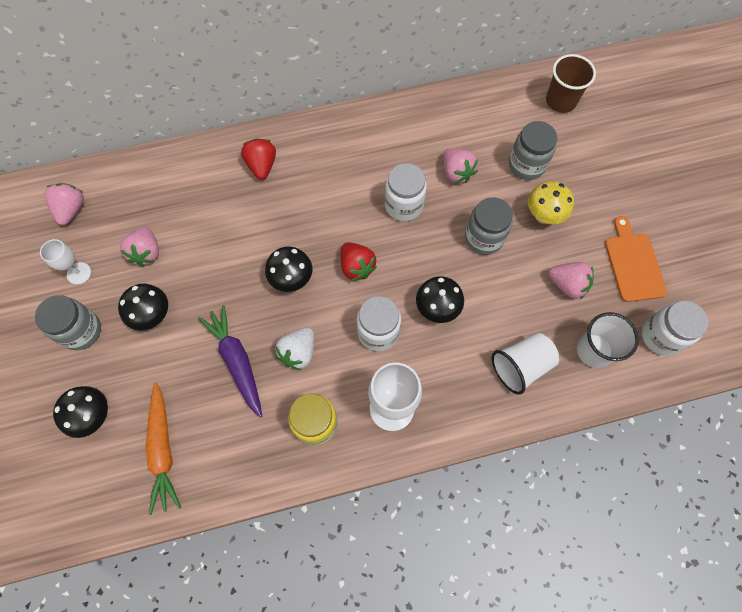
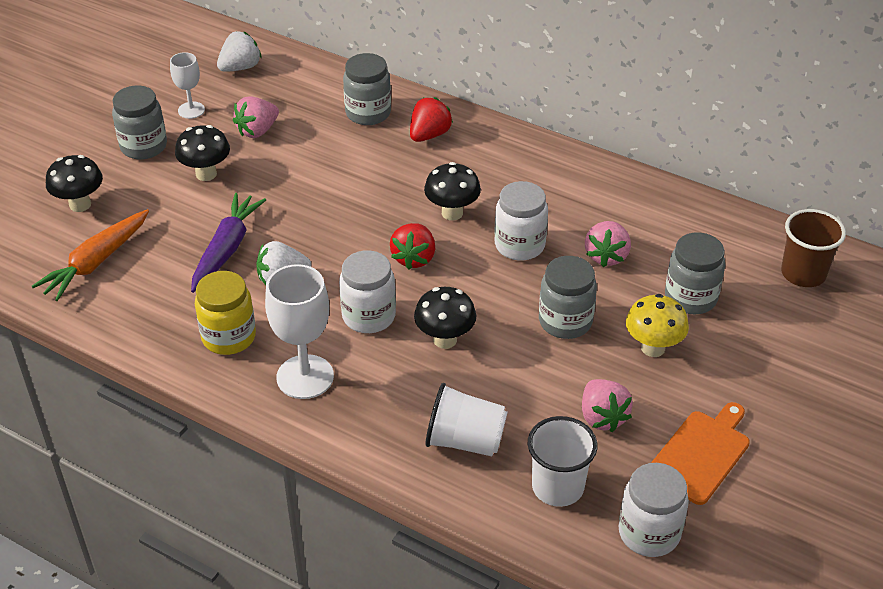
camera: 45 degrees right, 25 degrees down
(71, 209) = (240, 67): pink strawberry -> white strawberry
(204, 179) = (368, 113): none -> grey jar
(292, 280) = (346, 228): black mushroom -> black mushroom (452, 213)

